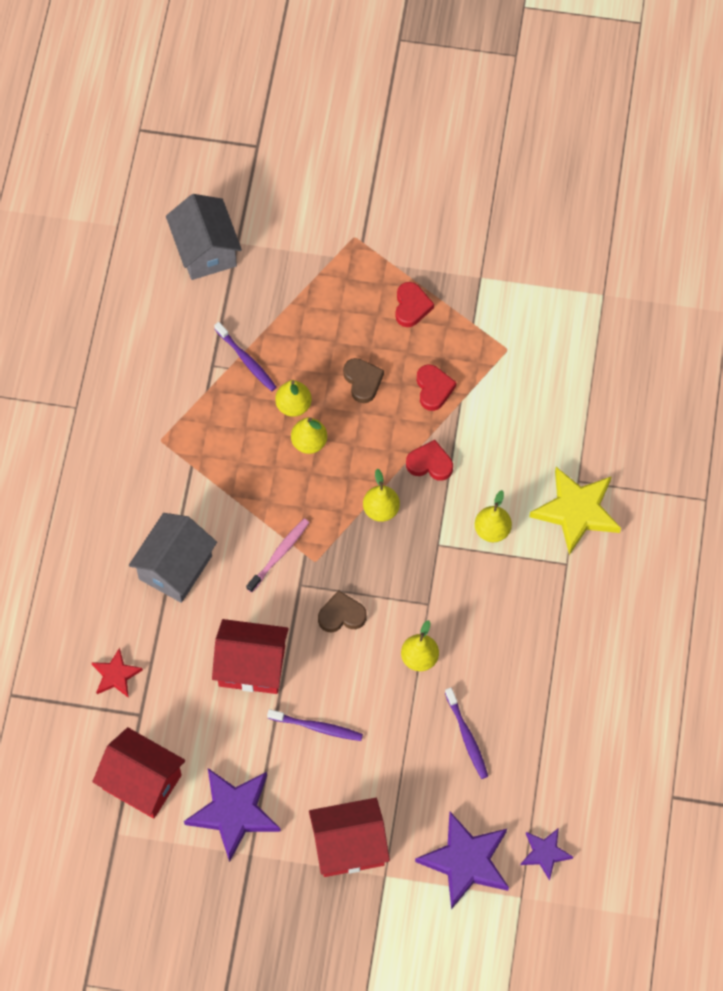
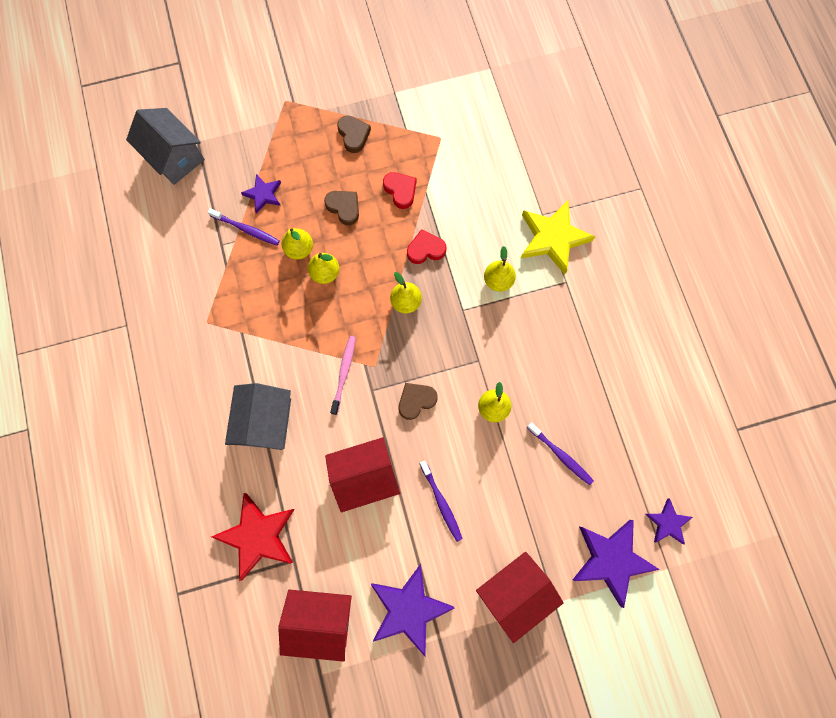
camera: 25 degrees left, 10 degrees up
(116, 675) = (258, 535): red star -> red star, size x1.82
(282, 330) = (263, 194): none -> purple star
(317, 727) = (441, 503): purple toothbrush -> purple toothbrush turned 75 degrees clockwise
(411, 306) = (353, 135): red heart -> brown heart

